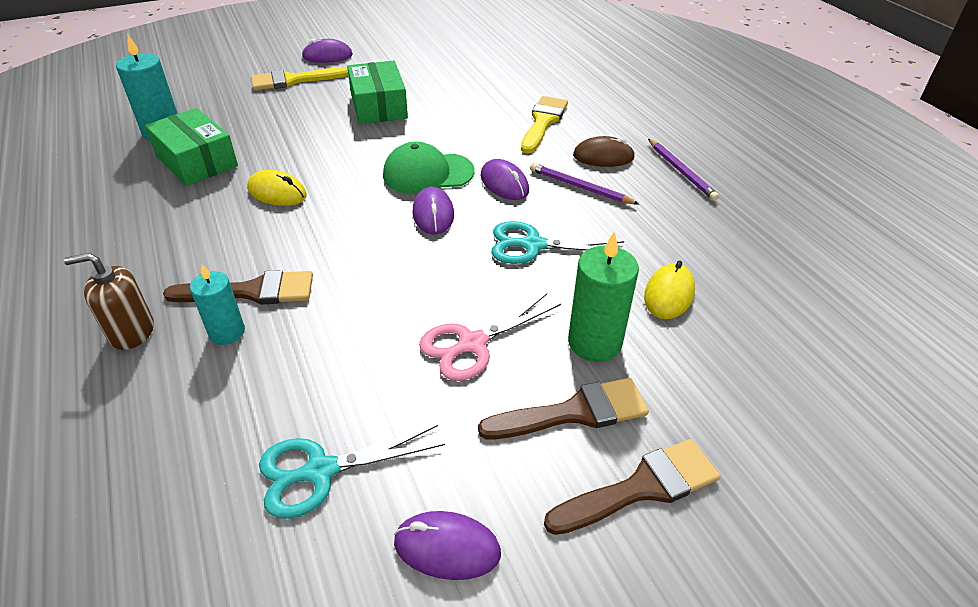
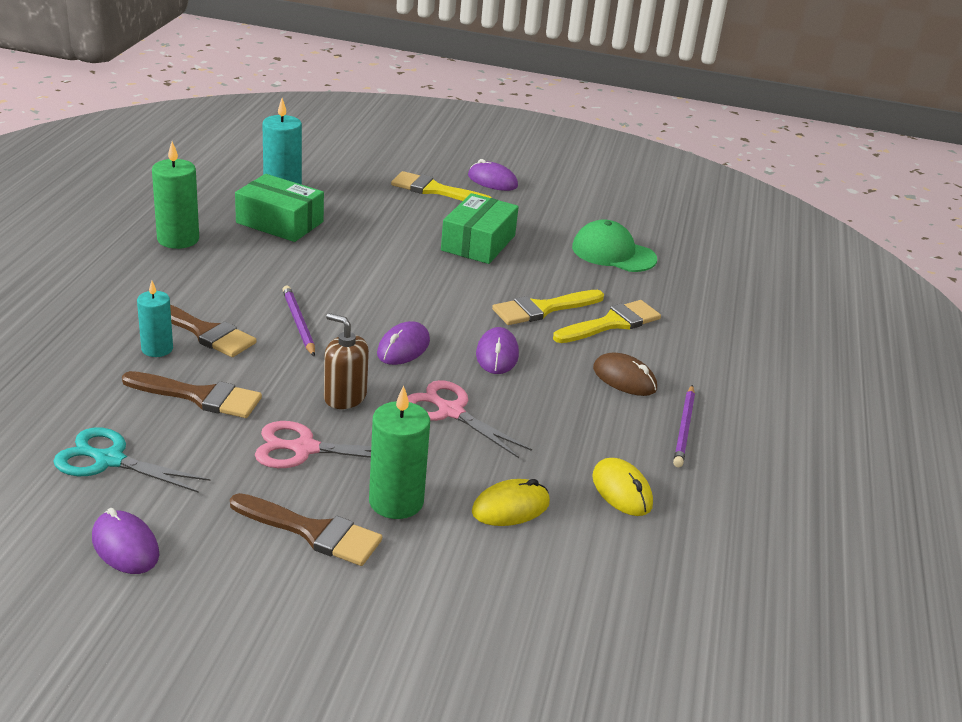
camera: 35 degrees right, 10 degrees down
(117, 219) = (178, 239): none -> green candle
(131, 332) = (103, 317): brown soap dispenser -> brown soap dispenser (345, 397)
(196, 161) = (280, 222): green box -> green box turned 60 degrees counterclockwise
(277, 192) = (307, 273): yellow mouse -> yellow mouse (621, 491)
(428, 173) = (443, 315): green cap -> green cap (613, 253)
(487, 133) = (543, 309): none -> yellow brush
(532, 245) = (450, 411): turquoise scissors -> pink scissors
(580, 187) = (561, 391): purple pencil -> purple pencil (298, 323)
(641, 488) = (290, 601): brown brush -> brown brush (199, 396)

